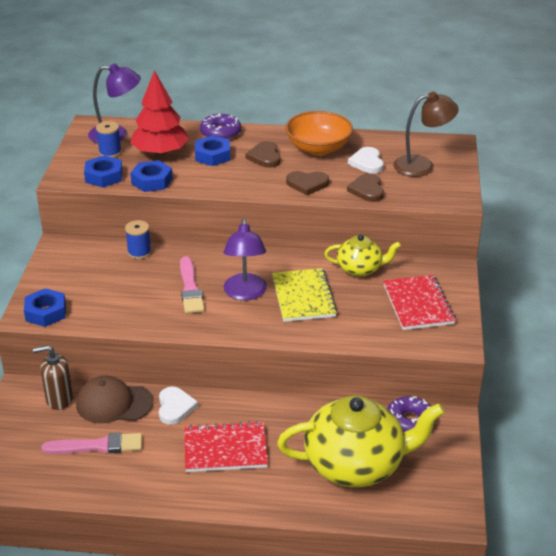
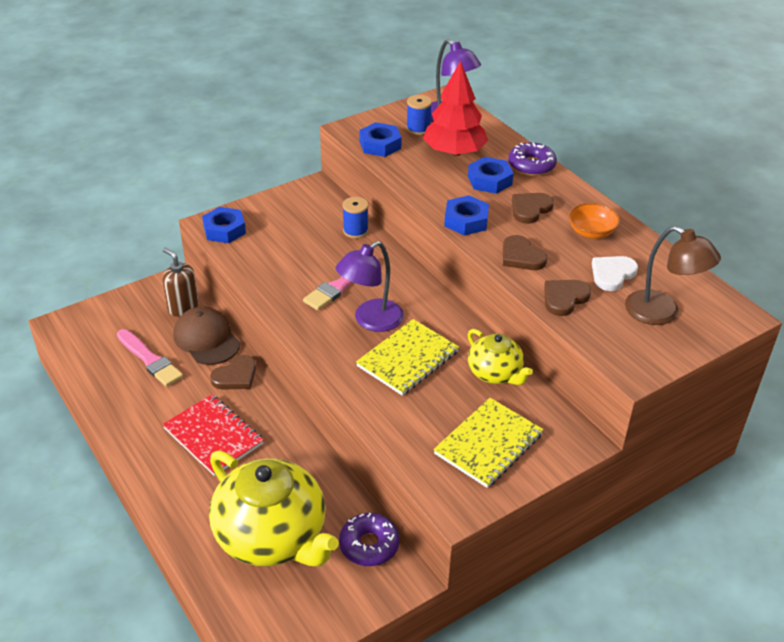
camera: 50 degrees right, 5 degrees up
(152, 181) = (406, 171): blue nut -> blue nut (466, 221)
(175, 407) = (235, 376): white heart -> brown heart
(318, 148) = (591, 232): orange bowl -> orange bowl, size x0.61
(418, 304) = (488, 444): red notebook -> yellow notebook

